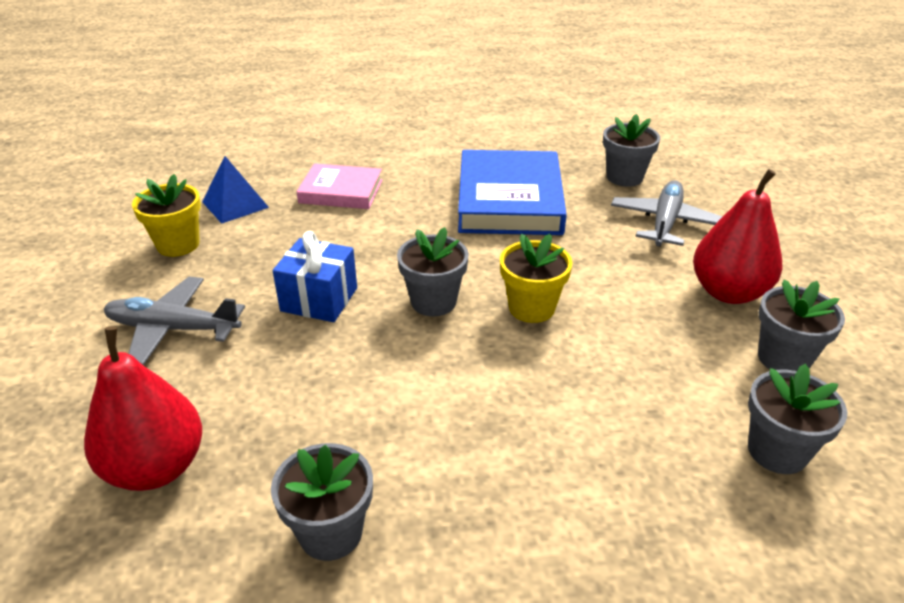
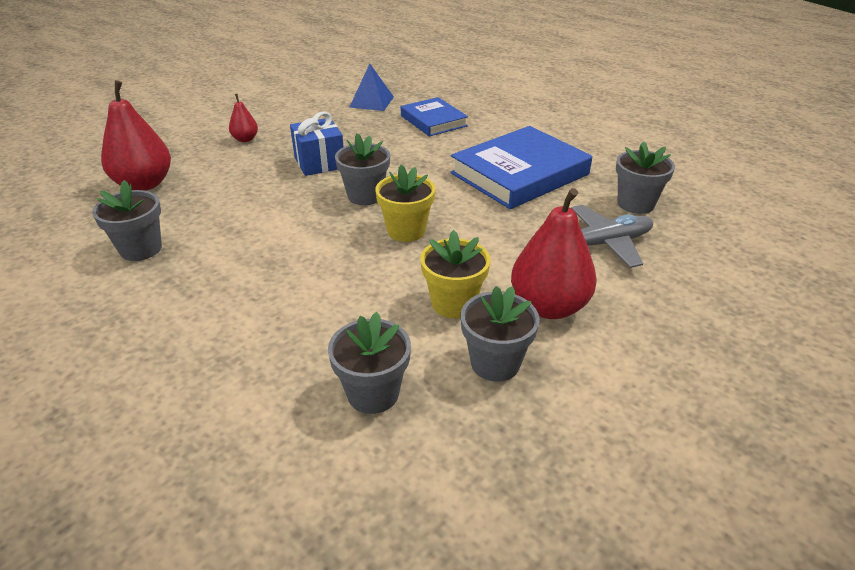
camera: 50 degrees right, 0 degrees up
(173, 329) = (245, 139): grey plane -> red pear
(178, 244) = (314, 107): yellow flower pot -> yellow flower pot (453, 303)
(341, 191) = (433, 121): pink book -> blue book

